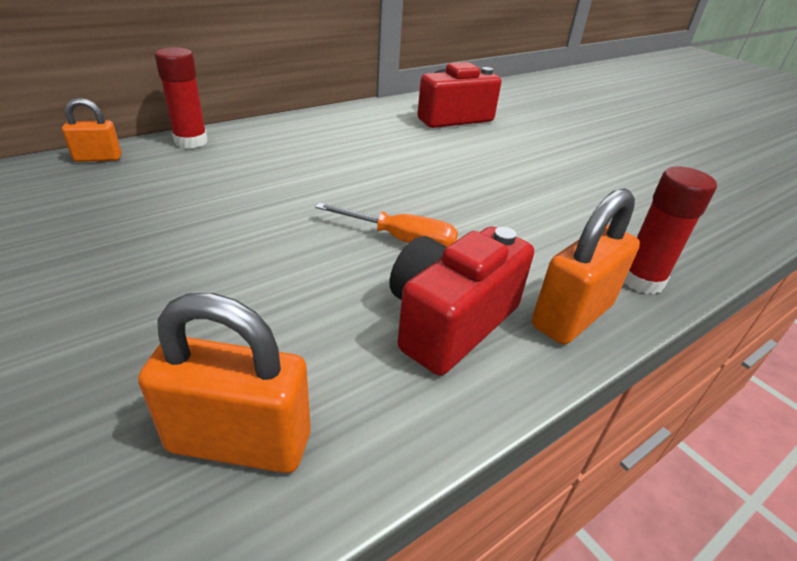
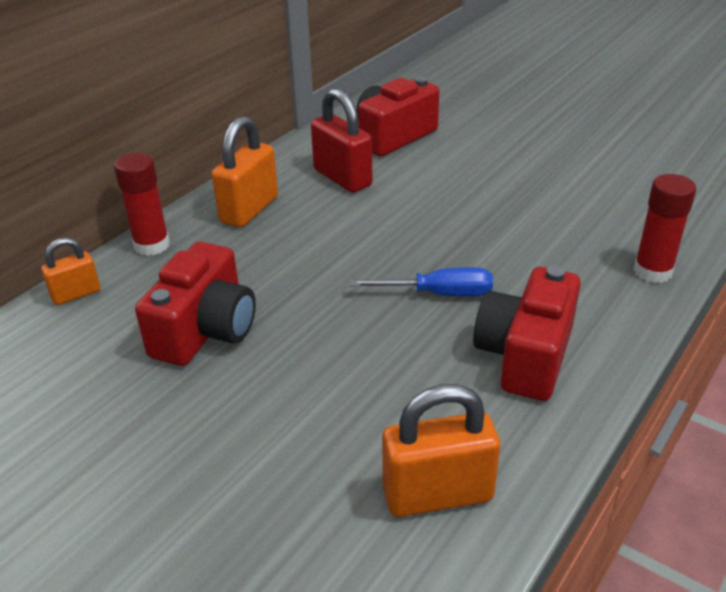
camera: 15 degrees left, 0 degrees up
(168, 211) = (205, 330): none -> red camera
(386, 134) = (342, 178): none -> red padlock
(401, 240) = (438, 294): orange screwdriver -> blue screwdriver
(572, 316) = (614, 321): orange padlock -> orange padlock (249, 210)

